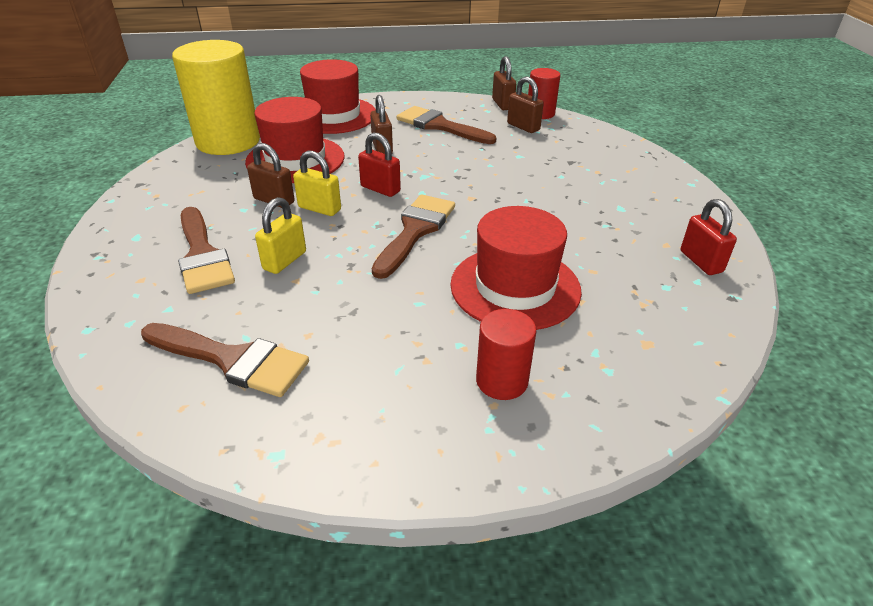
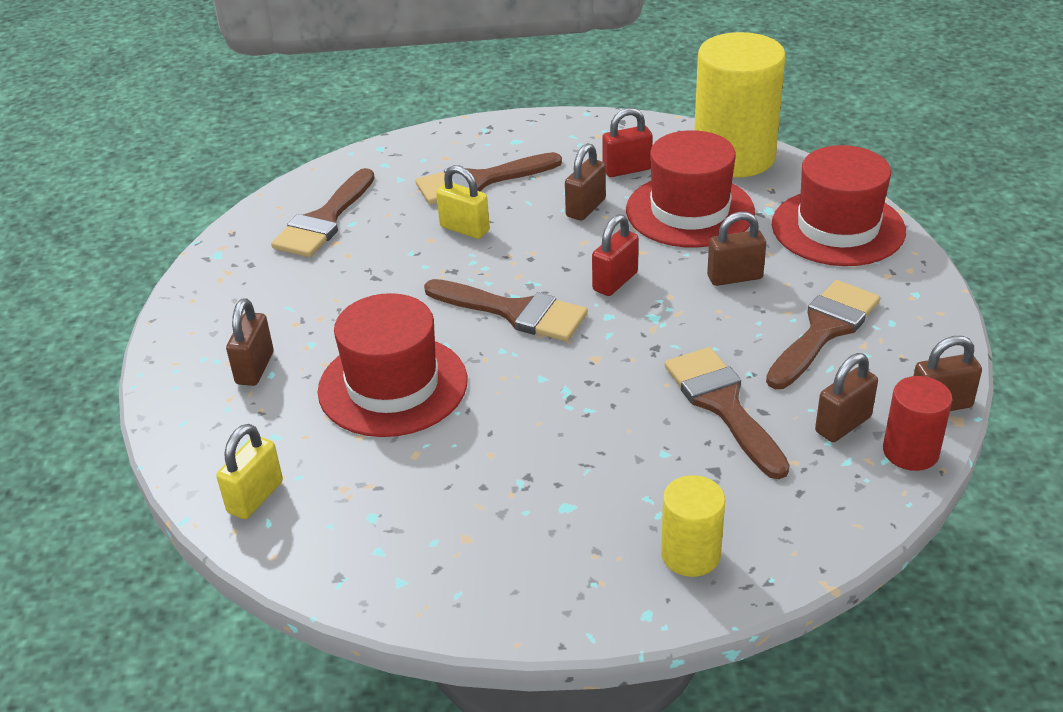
camera: 95 degrees right, 0 degrees up
(319, 208) = (567, 240): yellow padlock -> yellow padlock (255, 497)
(502, 381) = (255, 368): red cylinder -> brown padlock
(513, 157) = (723, 405): none -> brown brush
(641, 170) = (690, 554): none -> yellow cylinder
(701, 262) = (419, 565): red padlock -> red padlock (627, 169)

